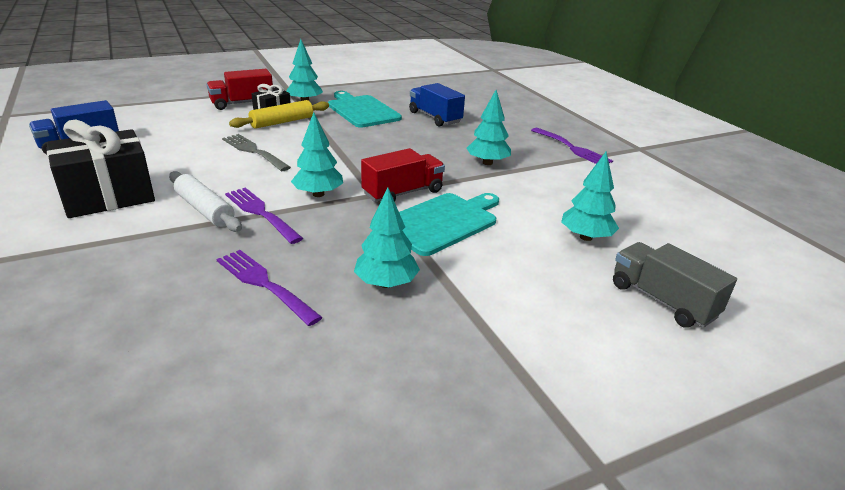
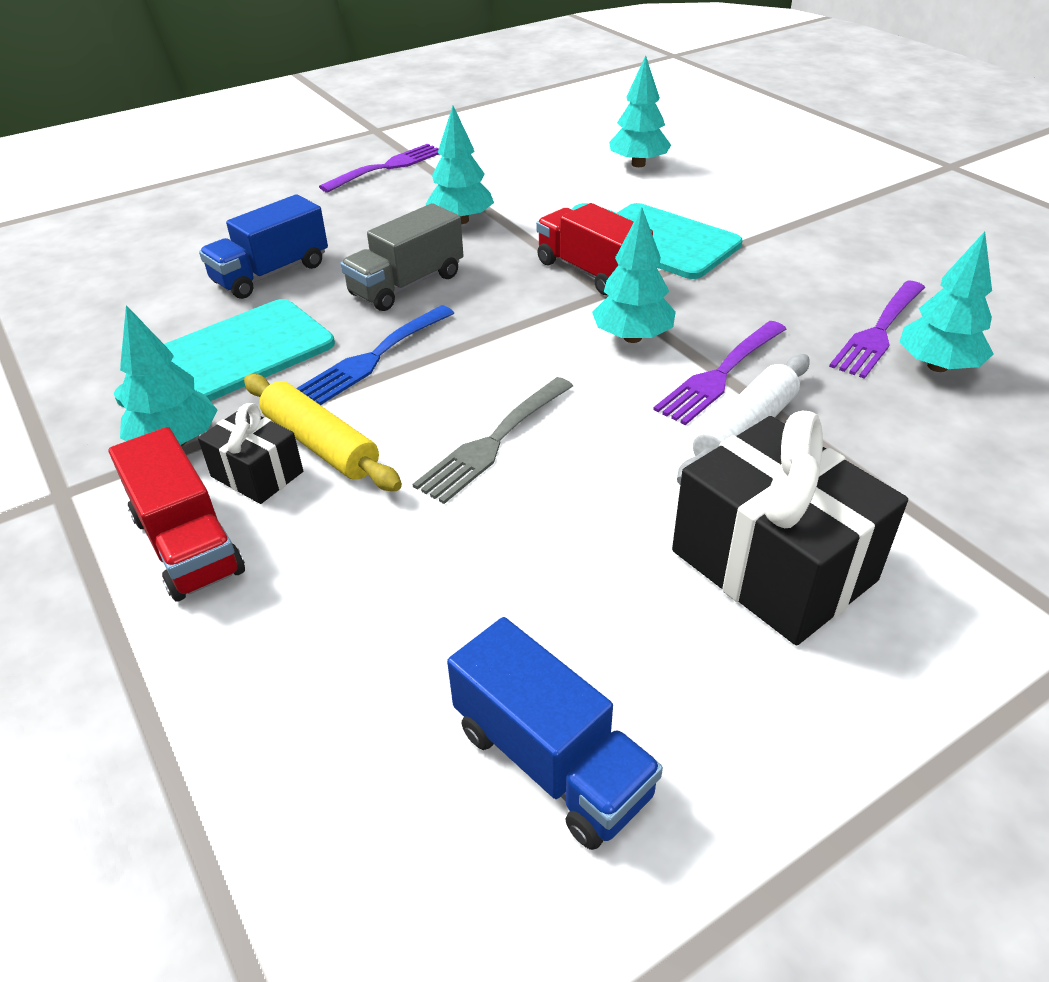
camera: 95 degrees left, 10 degrees up
(341, 134) = (374, 357): none -> blue fork
(386, 283) = (812, 259): turquoise tree -> turquoise tree (937, 366)
(662, 300) = (731, 138): grey truck -> grey truck (406, 285)

